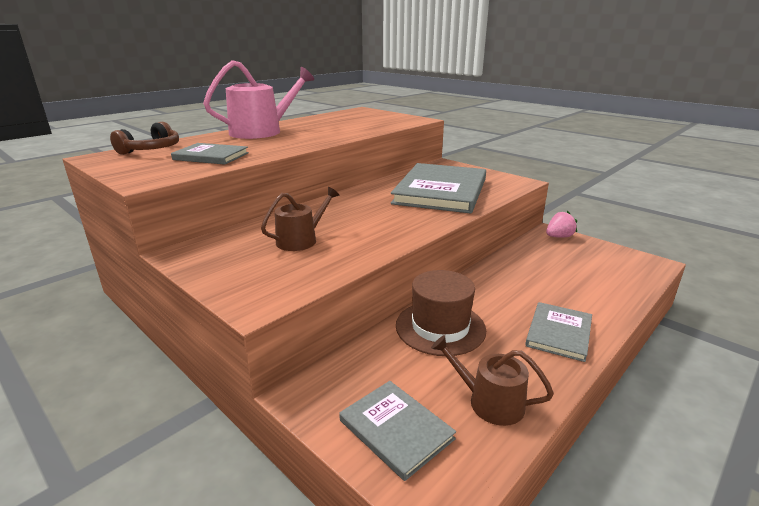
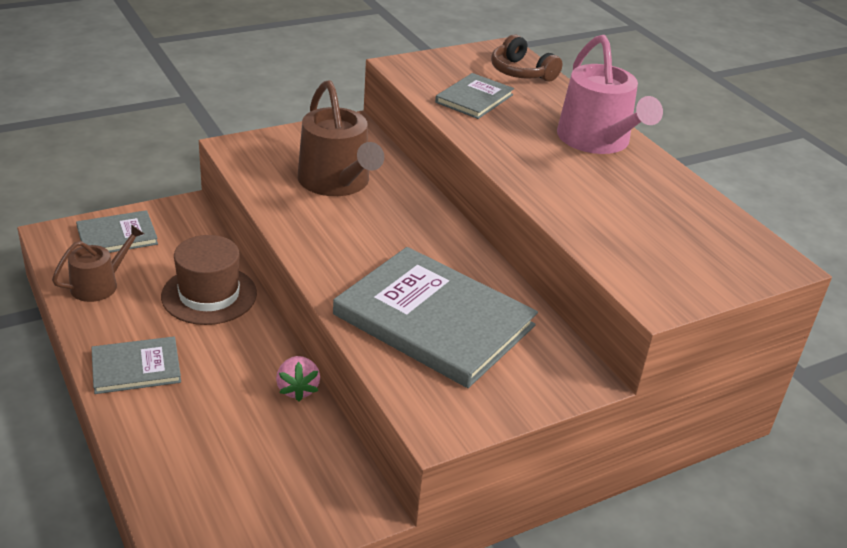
camera: 105 degrees right, 10 degrees up
(301, 240) = (337, 182): brown watering can -> brown watering can, size x1.72
(559, 237) = (343, 509): pink strawberry -> pink strawberry (297, 389)
(559, 333) = (136, 368): grey book -> grey book turned 60 degrees counterclockwise

